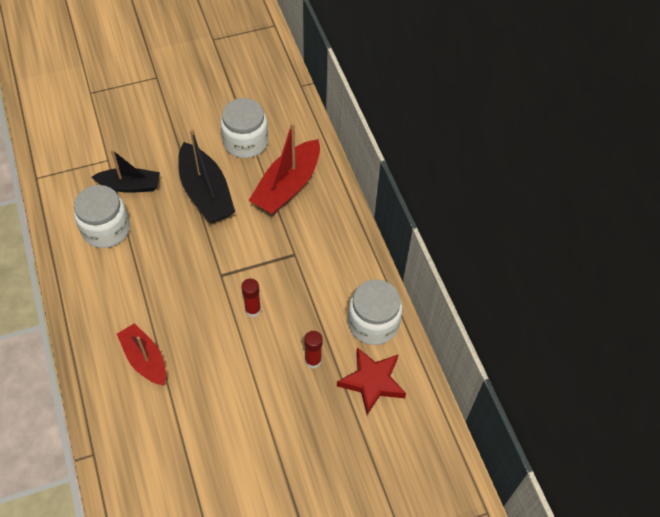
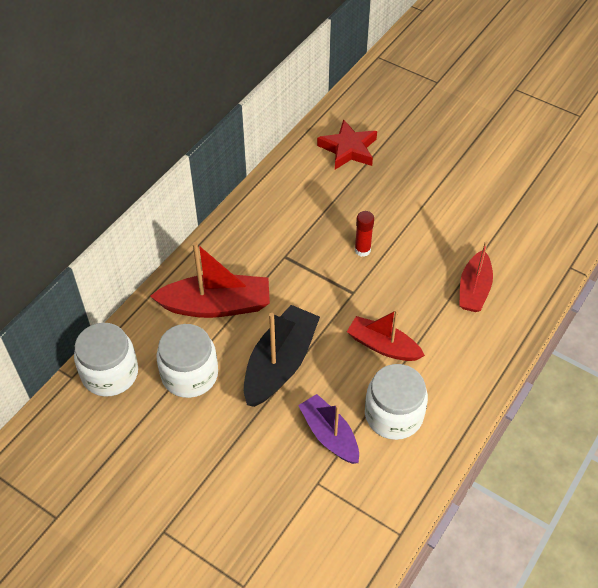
camera: 125 degrees left, 5 degrees down
(130, 185) = (329, 435): black boat -> purple boat
(159, 261) = (383, 346): none -> red boat
(313, 361) = (366, 189): red glue stick -> none
(373, 323) = (300, 173): white jar -> white jar (110, 373)

